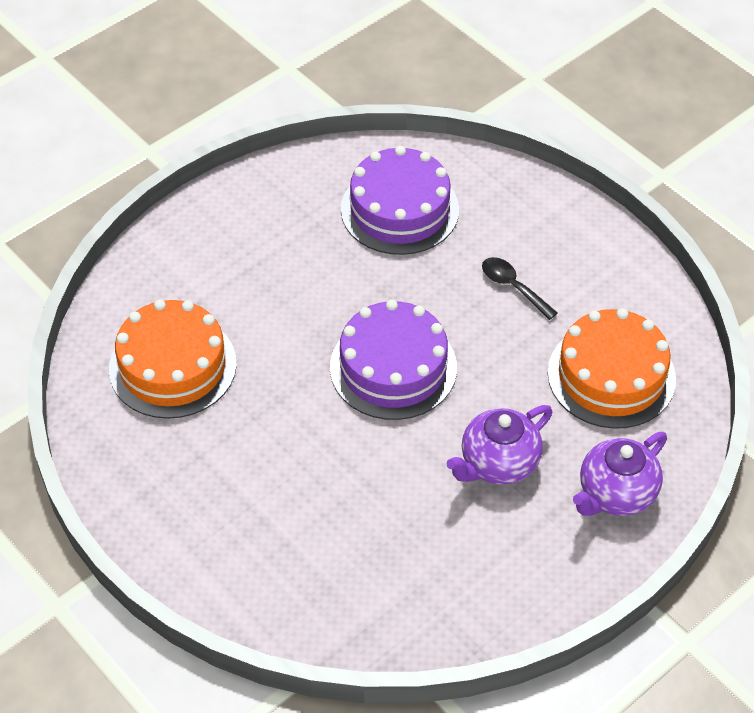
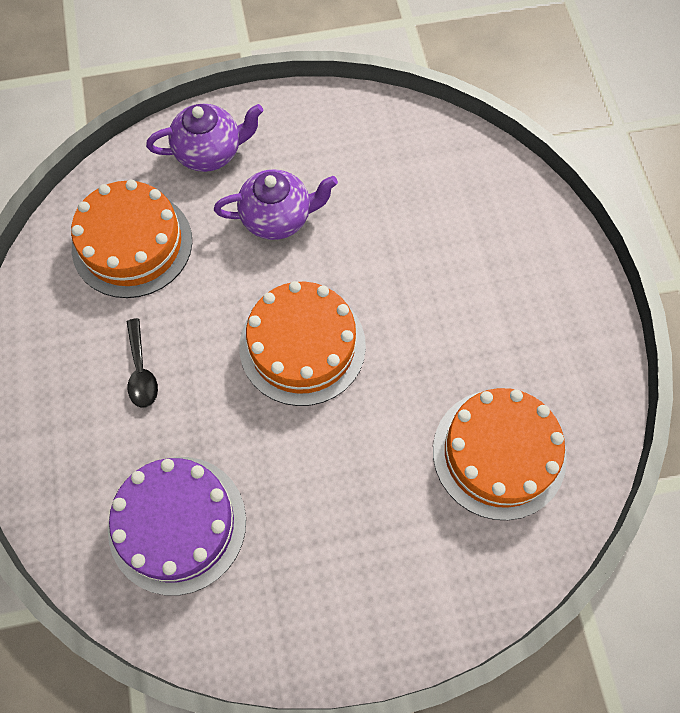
camera: 150 degrees left, 15 degrees up
(393, 367) = (302, 346): purple cake -> orange cake

